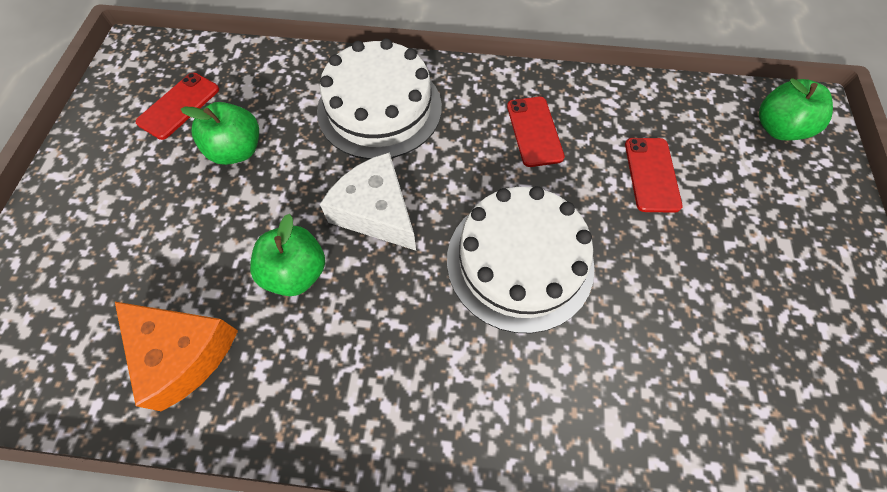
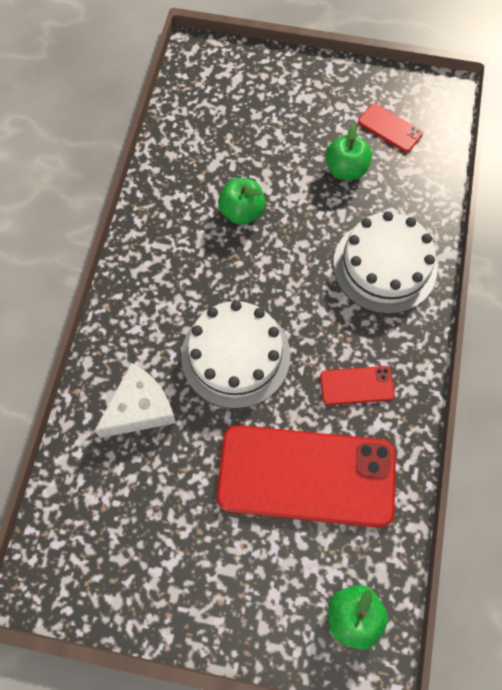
camera: 95 degrees right, 5 degrees up
(183, 353) = (195, 155): orange cheese -> none
(376, 211) = (286, 261): white cheese -> white cheese (140, 408)
(651, 174) = (306, 475): red phone -> red phone, size x2.31

